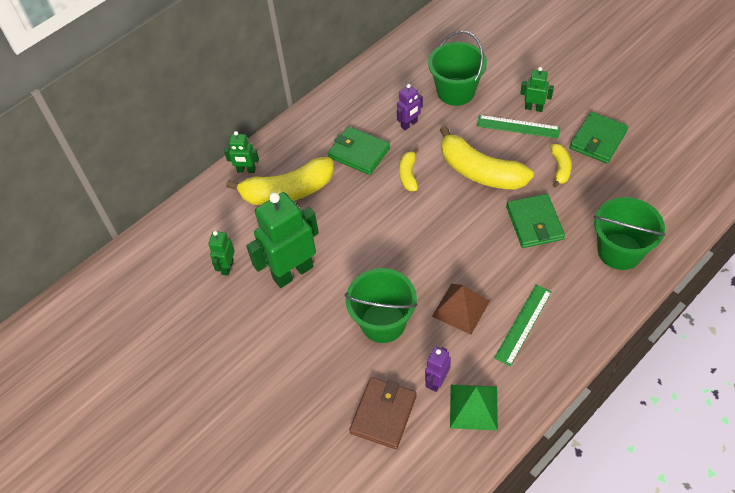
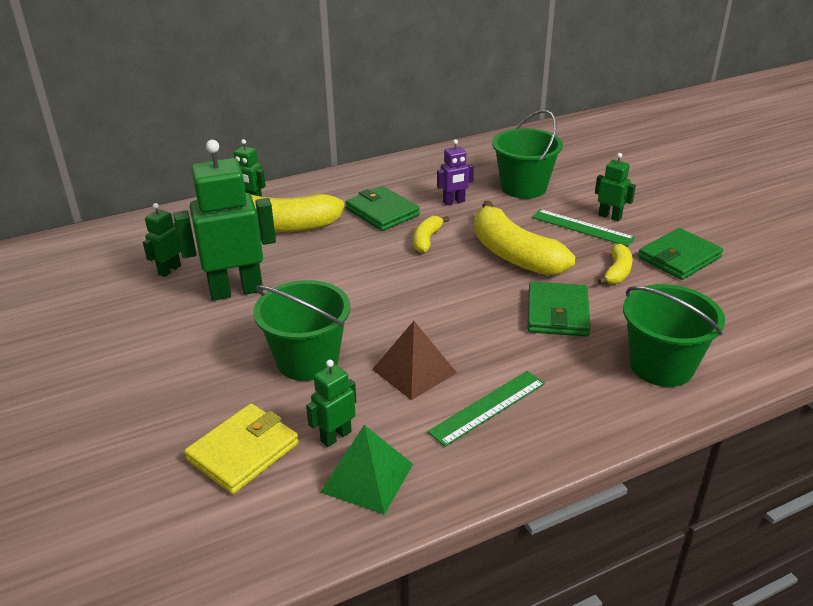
camera: 15 degrees right, 20 degrees down
(383, 414) = (243, 452): brown wallet -> yellow wallet
(437, 381) = (335, 436): purple robot -> green robot

